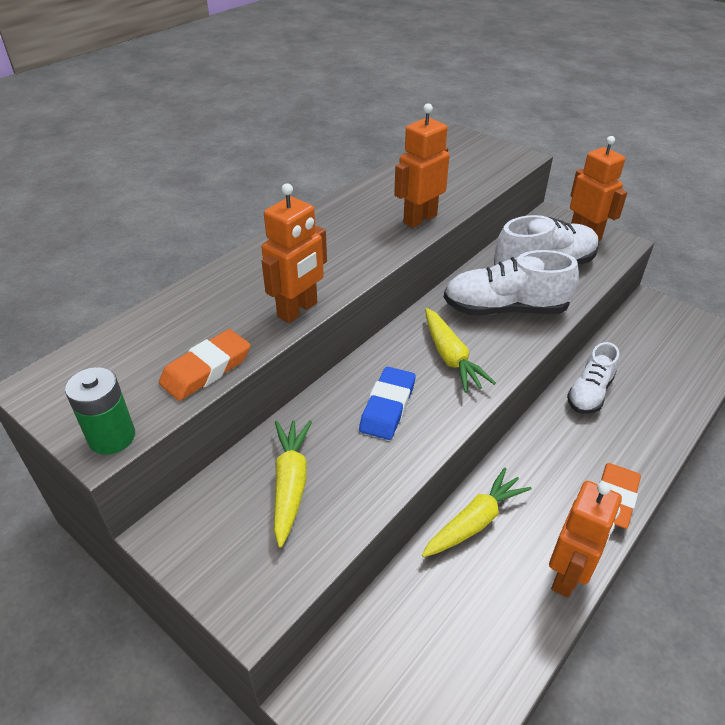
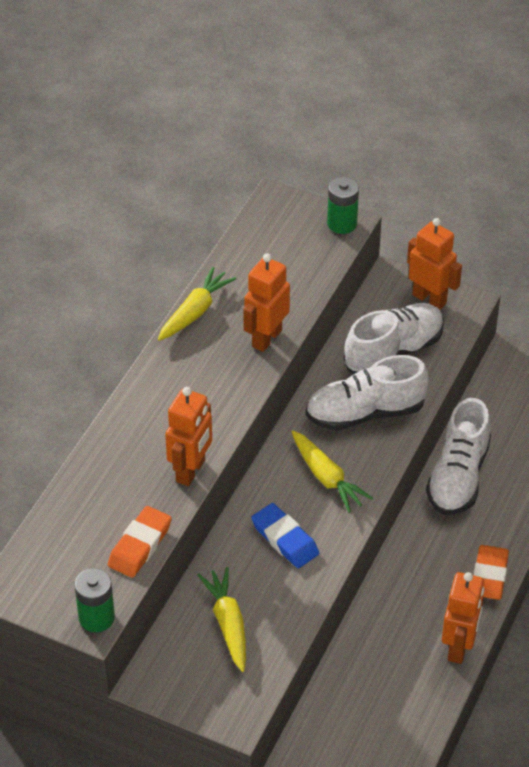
camera: 15 degrees left, 5 degrees up
(388, 407) = (285, 539): blue eraser -> blue eraser turned 45 degrees counterclockwise
(475, 521) = (377, 621): yellow carrot -> yellow carrot (195, 312)
(515, 156) = (342, 224): none -> green battery
(589, 393) = (458, 477): white shoe -> white shoe, size x1.53

